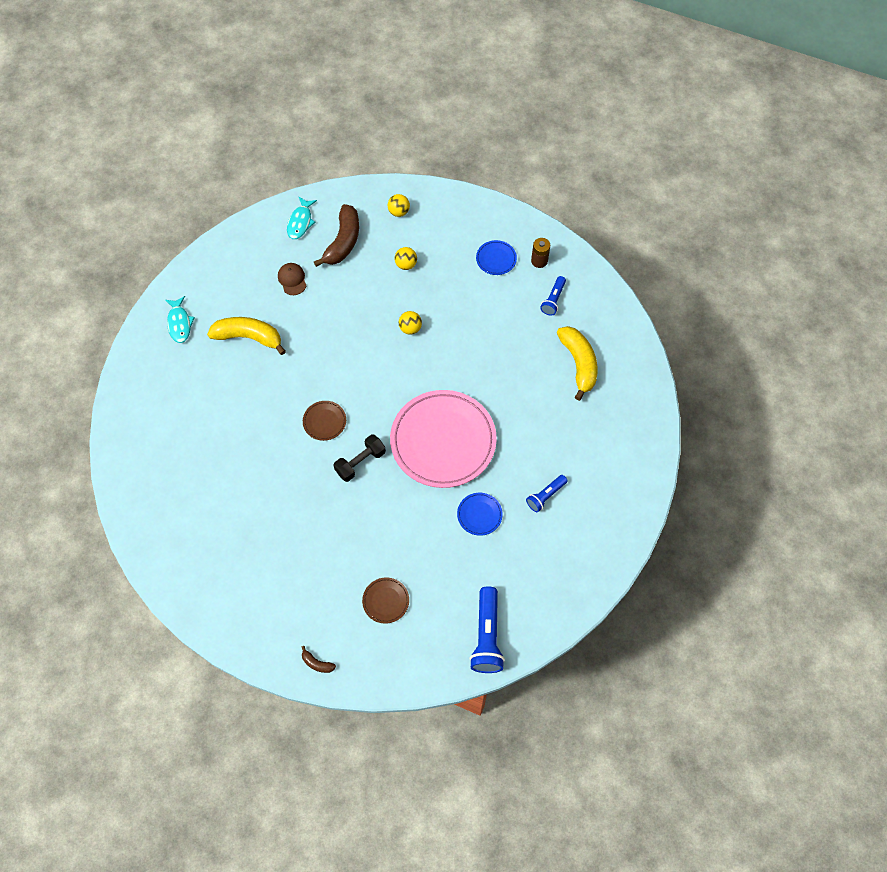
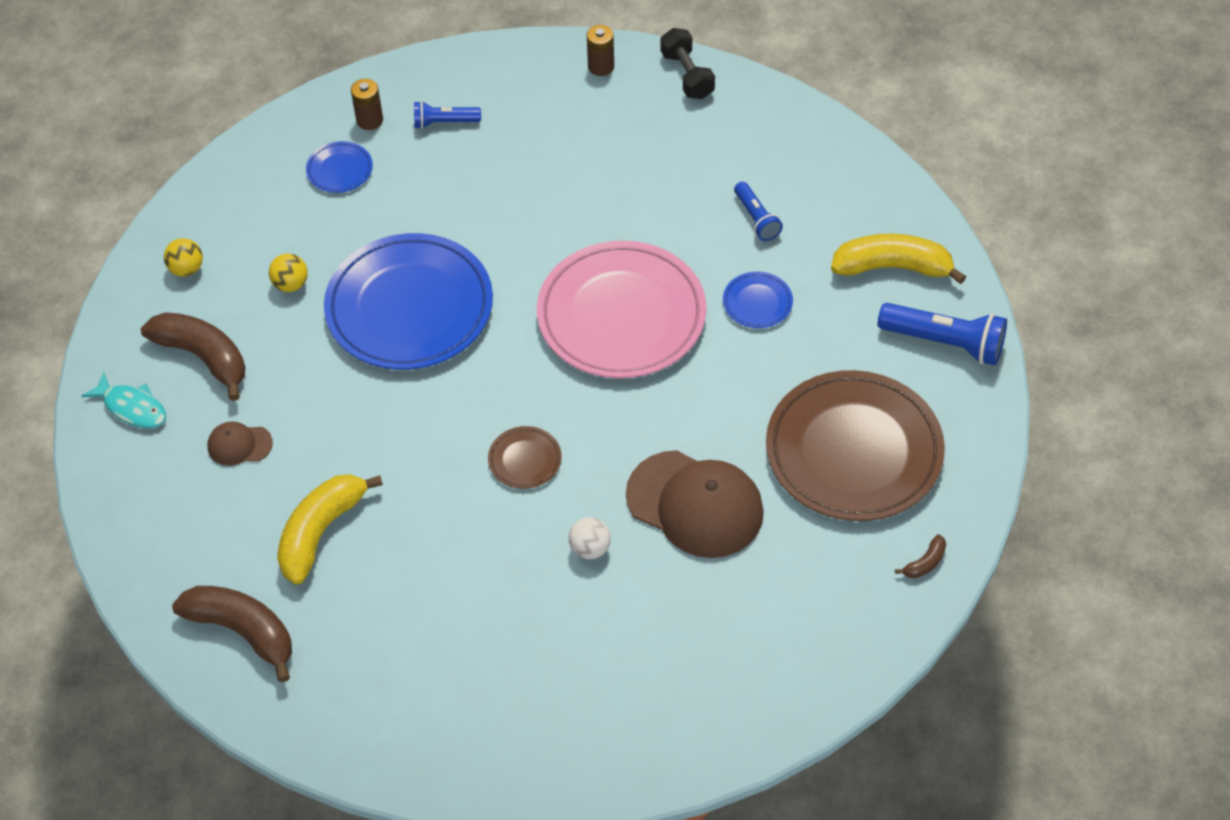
camera: 70 degrees left, 10 degrees down
(179, 323) = (243, 631): turquoise fish -> brown banana
(275, 474) = (590, 548): none -> white ball
(321, 521) = (695, 504): none -> brown cap
(360, 462) = (615, 429): black dumbbell -> black dumbbell (687, 75)
(386, 601) = (853, 451): brown plate -> brown plate, size x2.40
(410, 328) = (409, 307): yellow ball -> blue plate
(553, 300) = (444, 122): blue flashlight -> blue flashlight turned 135 degrees clockwise
(578, 364) = (563, 123): yellow banana -> yellow banana (892, 267)
(634, 370) = (601, 66): none -> brown battery

